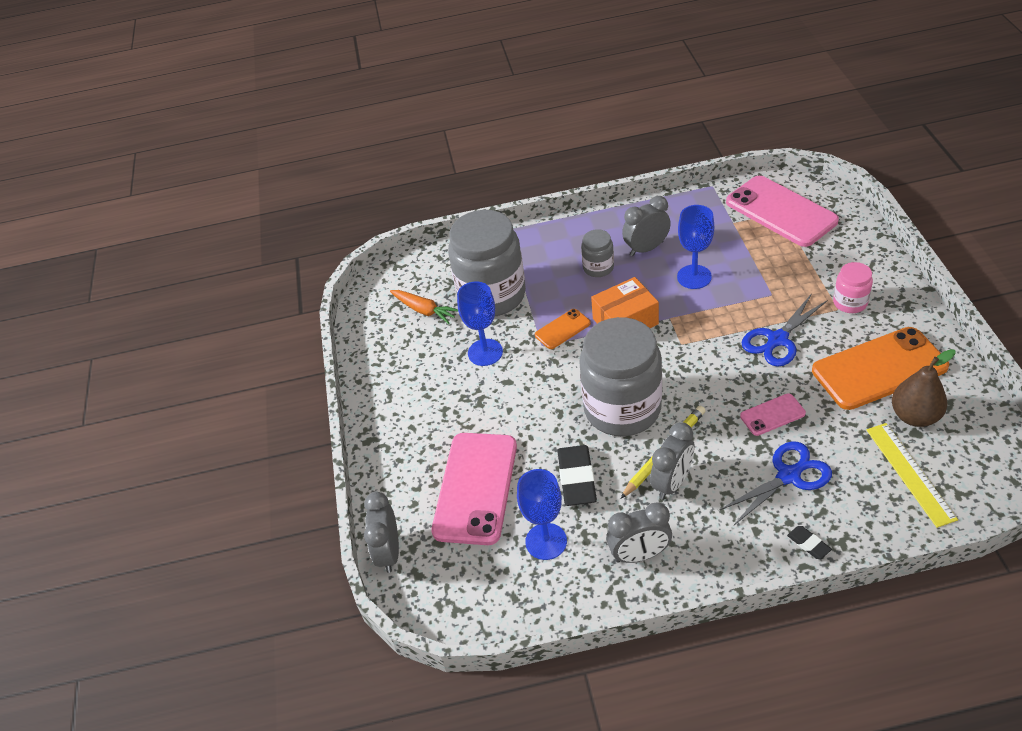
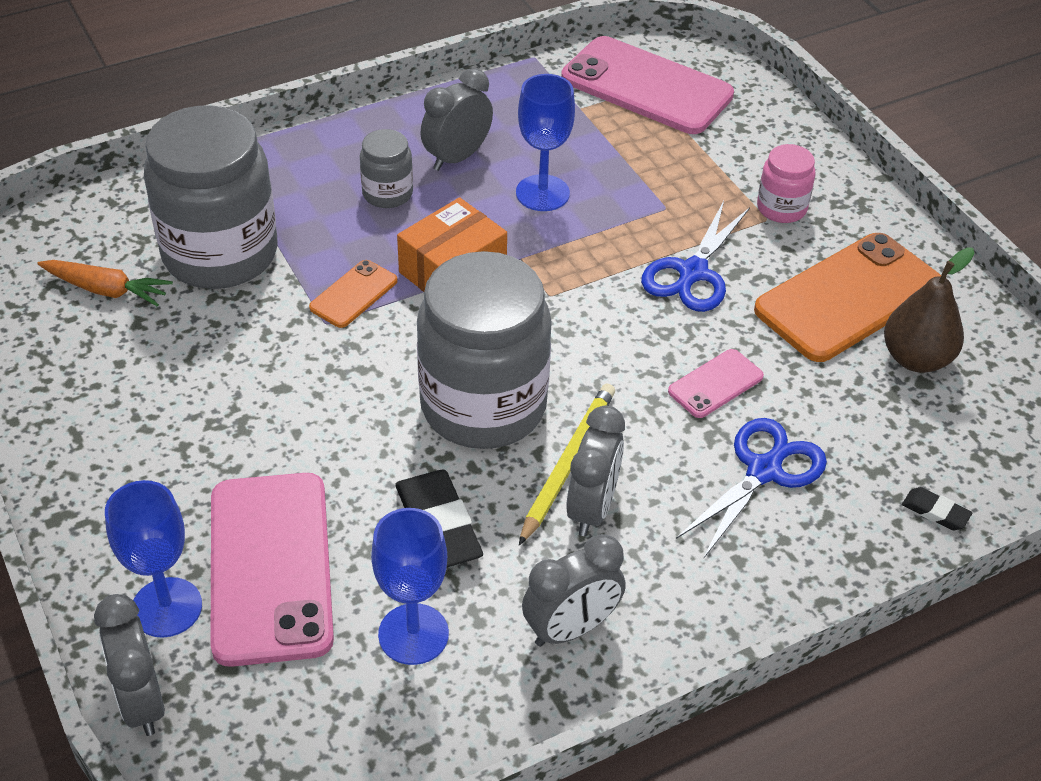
camera: 25 degrees left, 0 degrees up
(485, 352) = (231, 346): blue goblet -> blue goblet (166, 607)
(808, 544) = (820, 567): black eraser -> black eraser (935, 512)
(910, 473) = (932, 441): yellow ruler -> none

